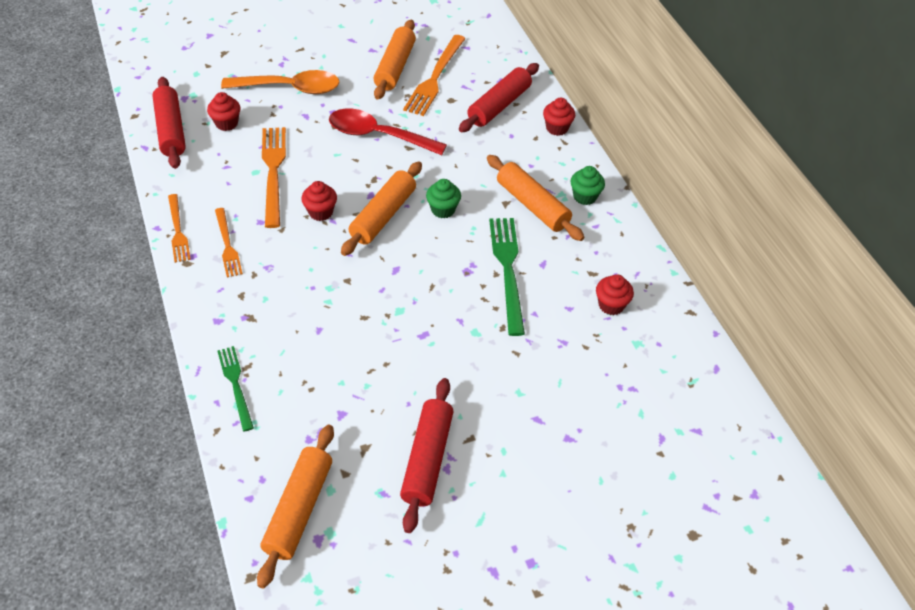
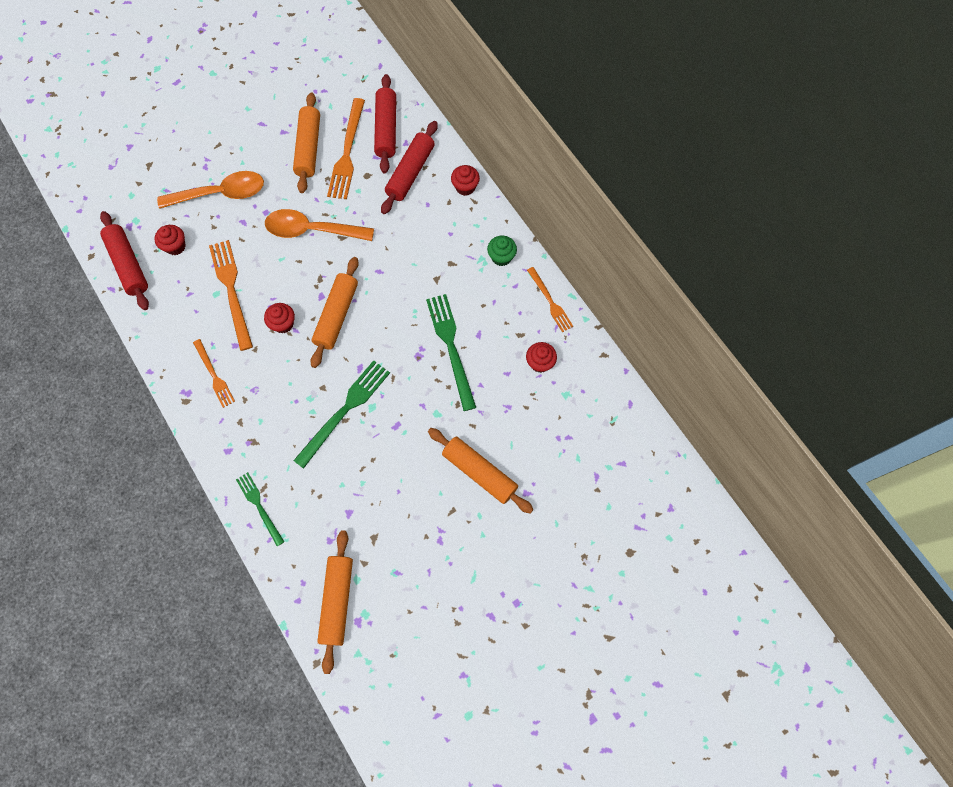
camera: 10 degrees left, 20 degrees up
(178, 230) = (168, 370): orange fork -> orange fork (550, 301)
(366, 307) = (345, 410): none -> green fork
(378, 135) = (312, 230): red spoon -> orange spoon
(427, 459) = (423, 536): red rolling pin -> red rolling pin (386, 129)
(443, 210) = (385, 298): green cupcake -> none
(532, 205) = (459, 276): orange rolling pin -> orange rolling pin (479, 472)

